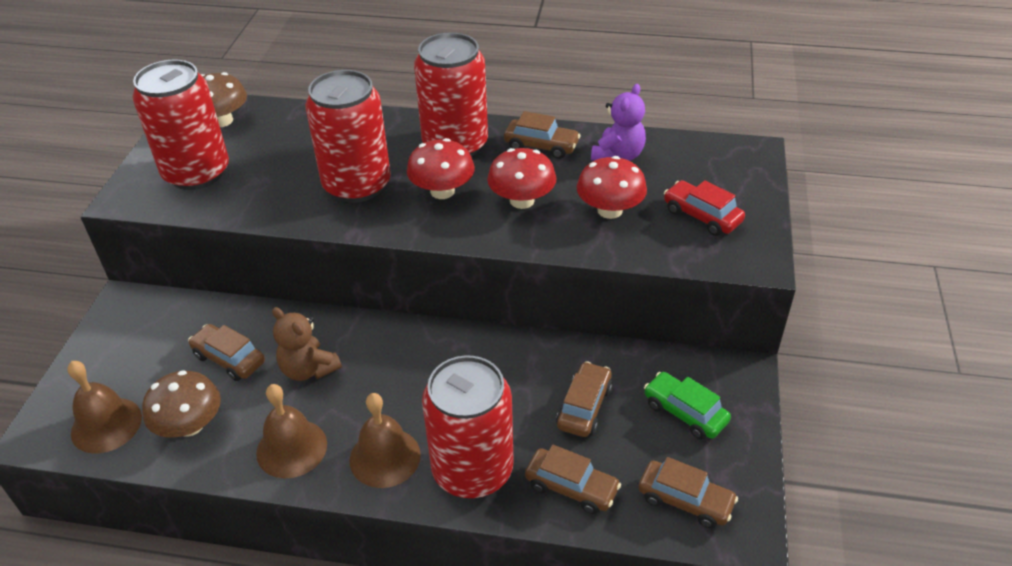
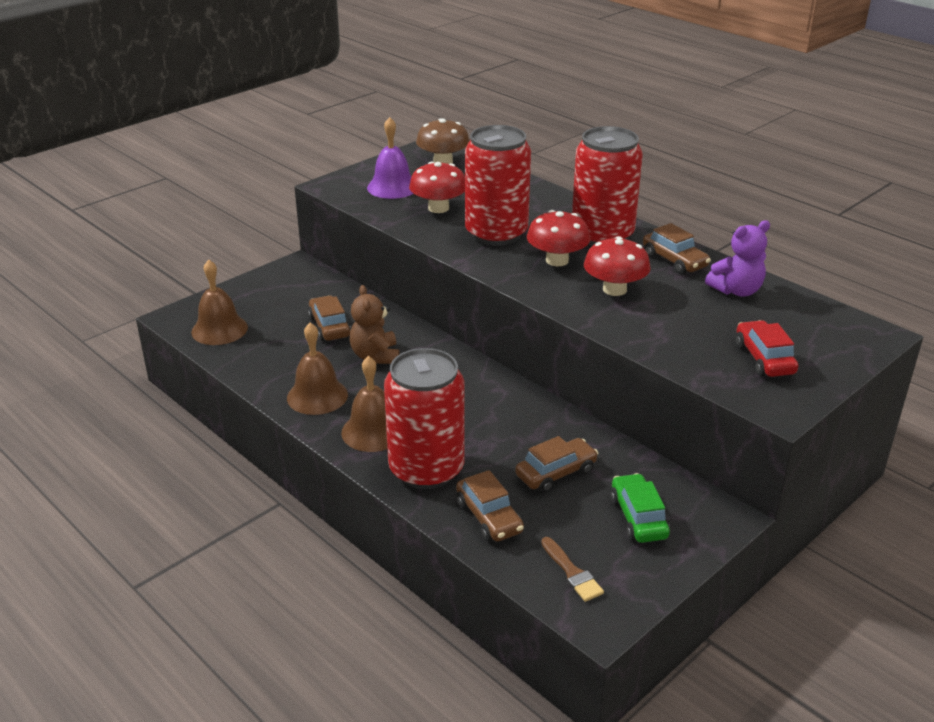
camera: 35 degrees right, 10 degrees down
(190, 425) = (267, 353): brown mushroom -> none
(197, 173) = (392, 187): red can -> purple bell
(609, 210) = (683, 323): red mushroom -> red mushroom (438, 208)
(685, 500) = (572, 572): brown car -> brown brush

